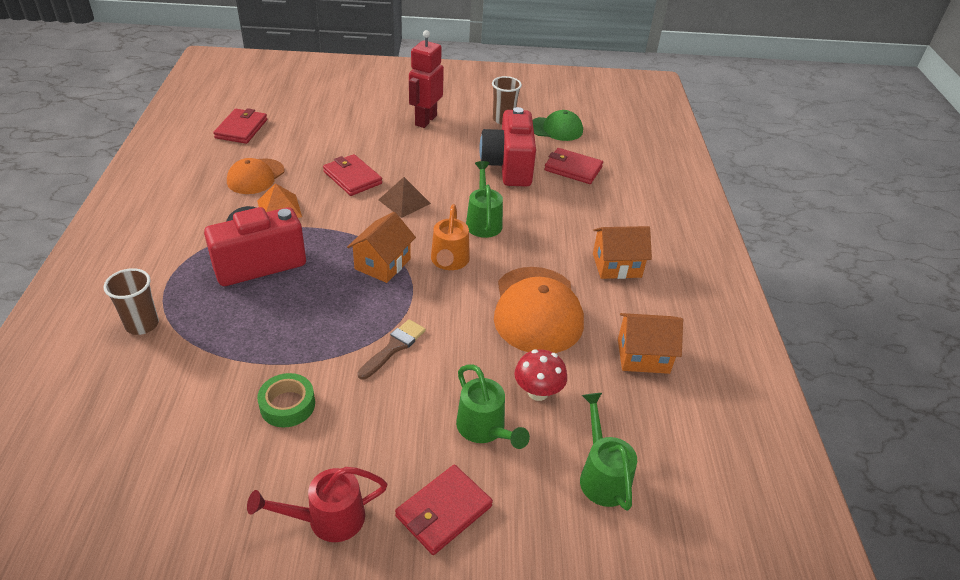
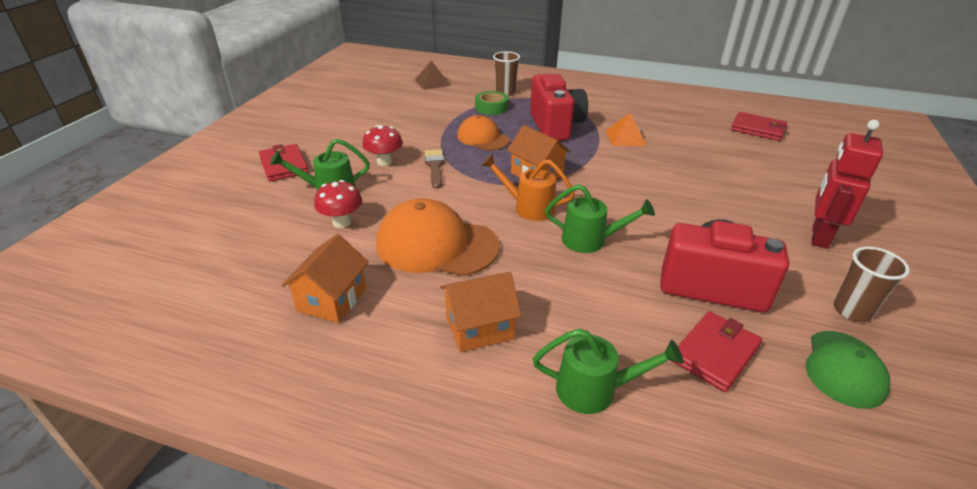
camera: 110 degrees right, 5 degrees down
(256, 176) = (675, 131): orange cap -> orange cap (483, 138)
(287, 405) = (408, 127): green tape -> green tape (491, 107)
(327, 519) = (317, 132): red watering can -> none
(352, 177) = (676, 174): red wallet -> none
(394, 347) = (435, 167): brown brush -> brown brush turned 150 degrees counterclockwise
(396, 399) = (384, 161): none -> red mushroom
(404, 201) = (633, 197): brown pyramid -> brown pyramid (432, 82)
(425, 120) = (819, 236): red robot -> red robot turned 105 degrees counterclockwise
(602, 475) = (240, 233): green watering can -> green watering can (595, 390)
(616, 265) = (479, 327): orange house -> orange house turned 60 degrees clockwise

